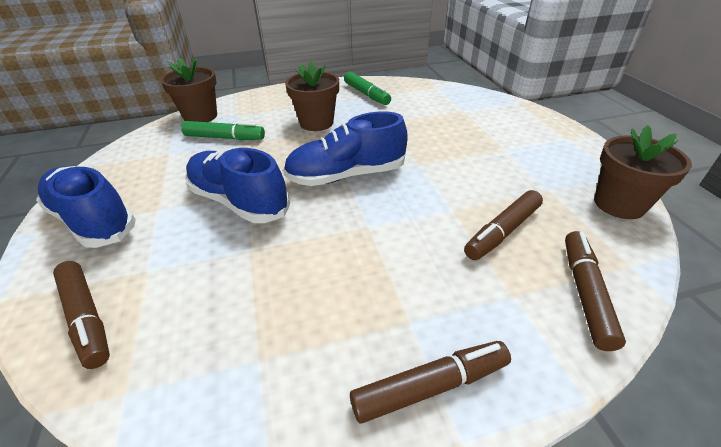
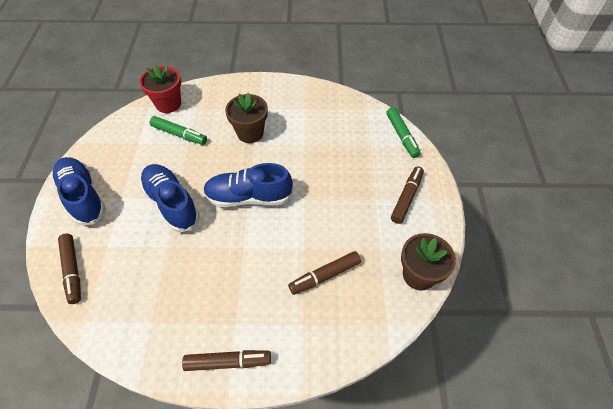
camera: 15 degrees right, 15 degrees up
(200, 116) = (168, 104): brown flower pot -> red flower pot
(366, 94) = (303, 105): green marker -> green marker (402, 136)
(585, 293) = (344, 334): brown marker -> brown marker (406, 198)

